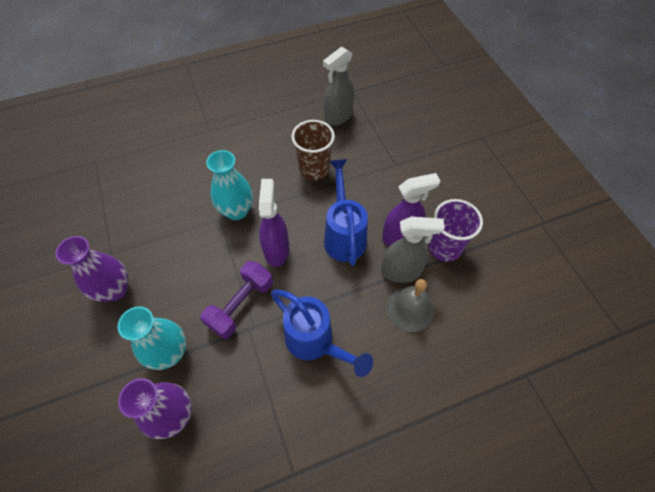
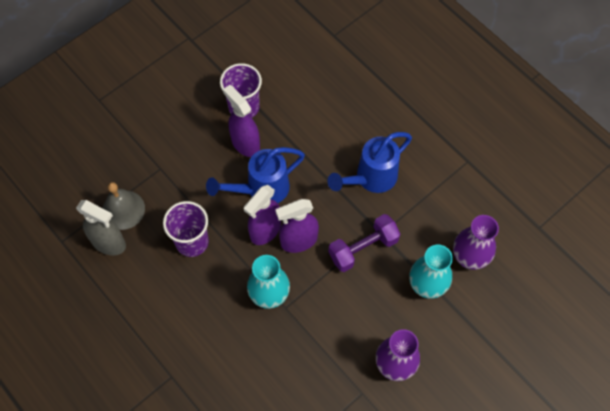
camera: 110 degrees left, 5 degrees up
(241, 305) = (363, 248): purple dumbbell -> purple dumbbell turned 45 degrees counterclockwise
(300, 226) = (265, 230): none -> purple spray bottle
(314, 169) = (192, 242): brown cup -> purple cup
(315, 343) = (370, 179): blue watering can -> blue watering can turned 150 degrees counterclockwise
(401, 272) = (281, 134): grey spray bottle -> none
(410, 309) = (313, 120): grey bell -> grey bell (123, 209)

